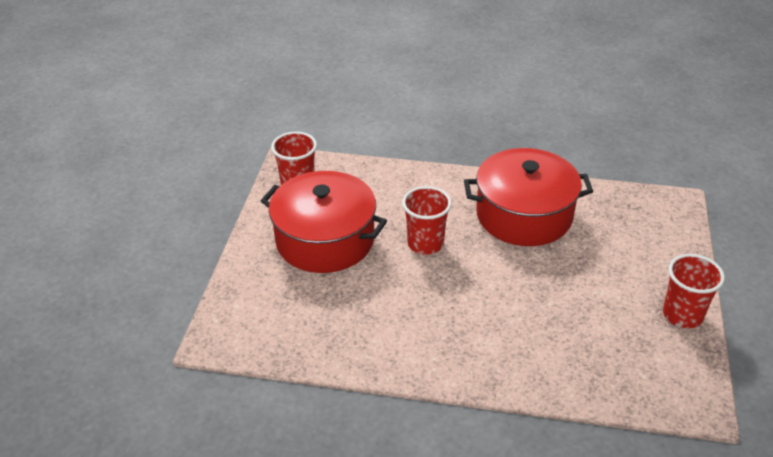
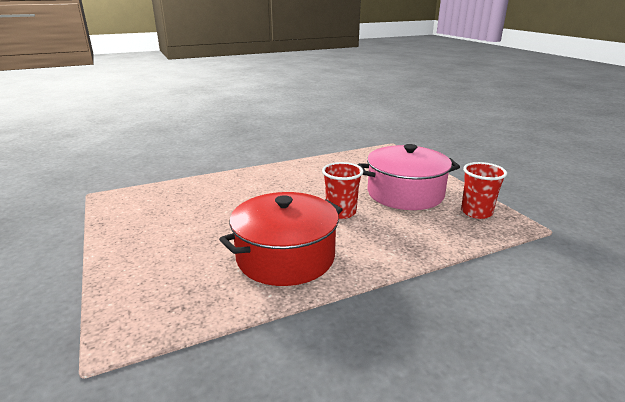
camera: 145 degrees right, 15 degrees down
(325, 239) = (405, 193): red pot -> pink pot
(682, 315) = (119, 234): red cup -> none

